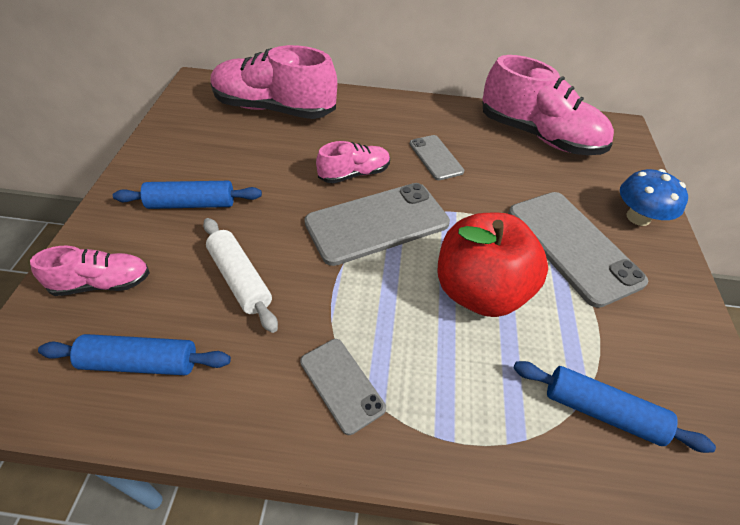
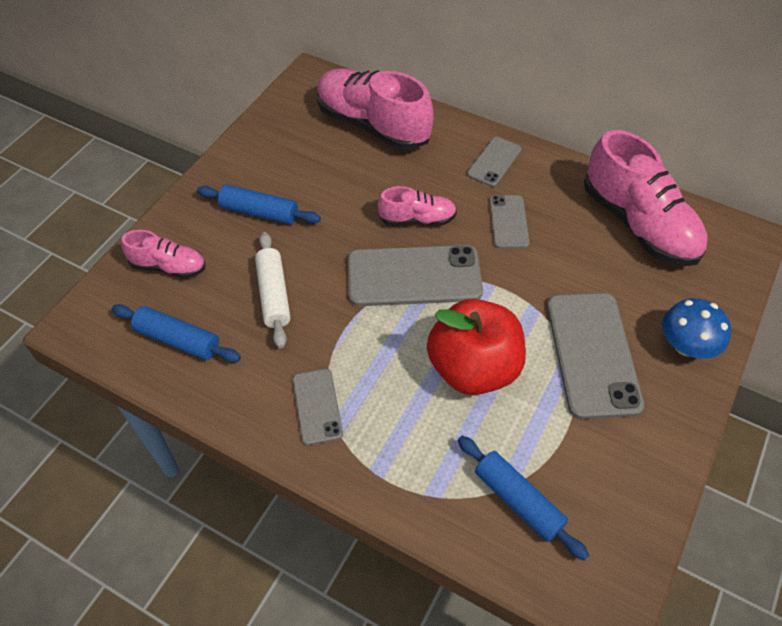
camera: 25 degrees right, 5 degrees up
(397, 116) = (494, 162): none -> grey phone

